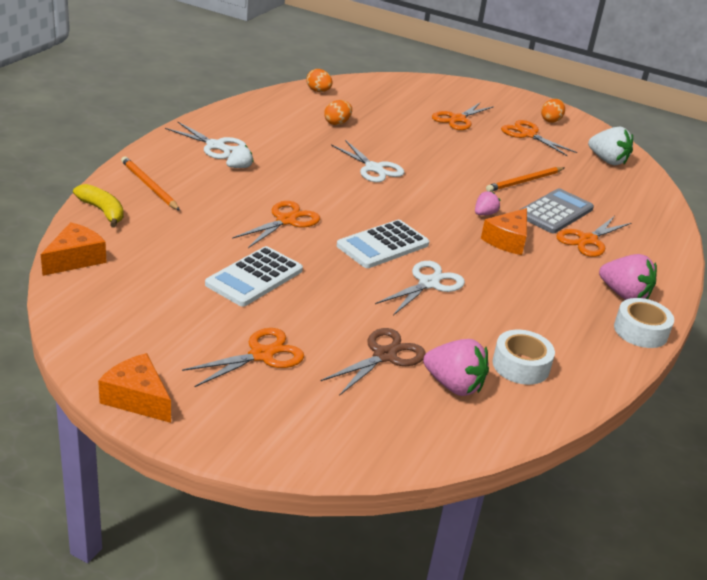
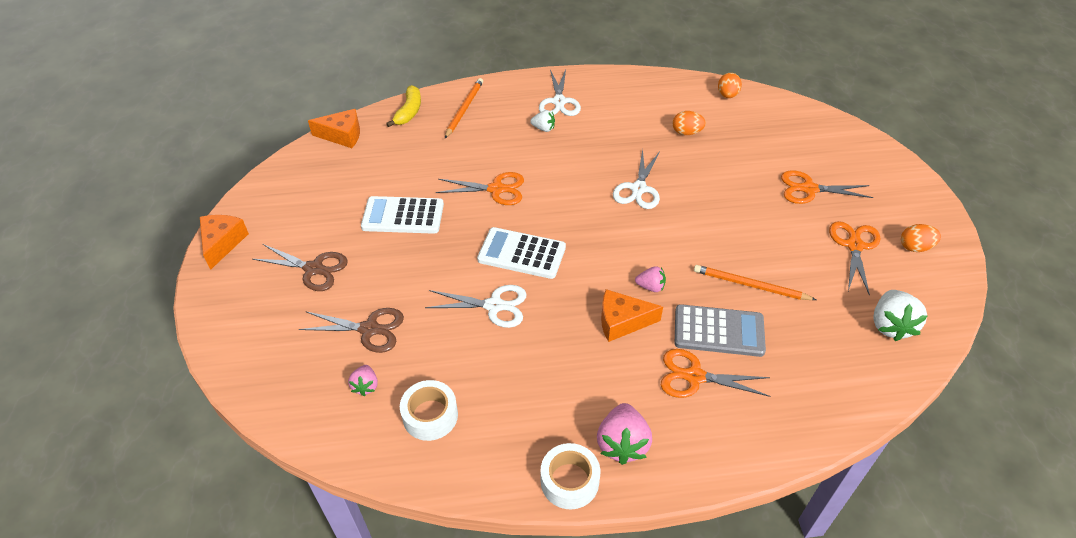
camera: 60 degrees right, 15 degrees up
(261, 355) = (314, 269): orange scissors -> brown scissors
(454, 385) = (365, 386): pink strawberry -> pink strawberry, size x0.56

